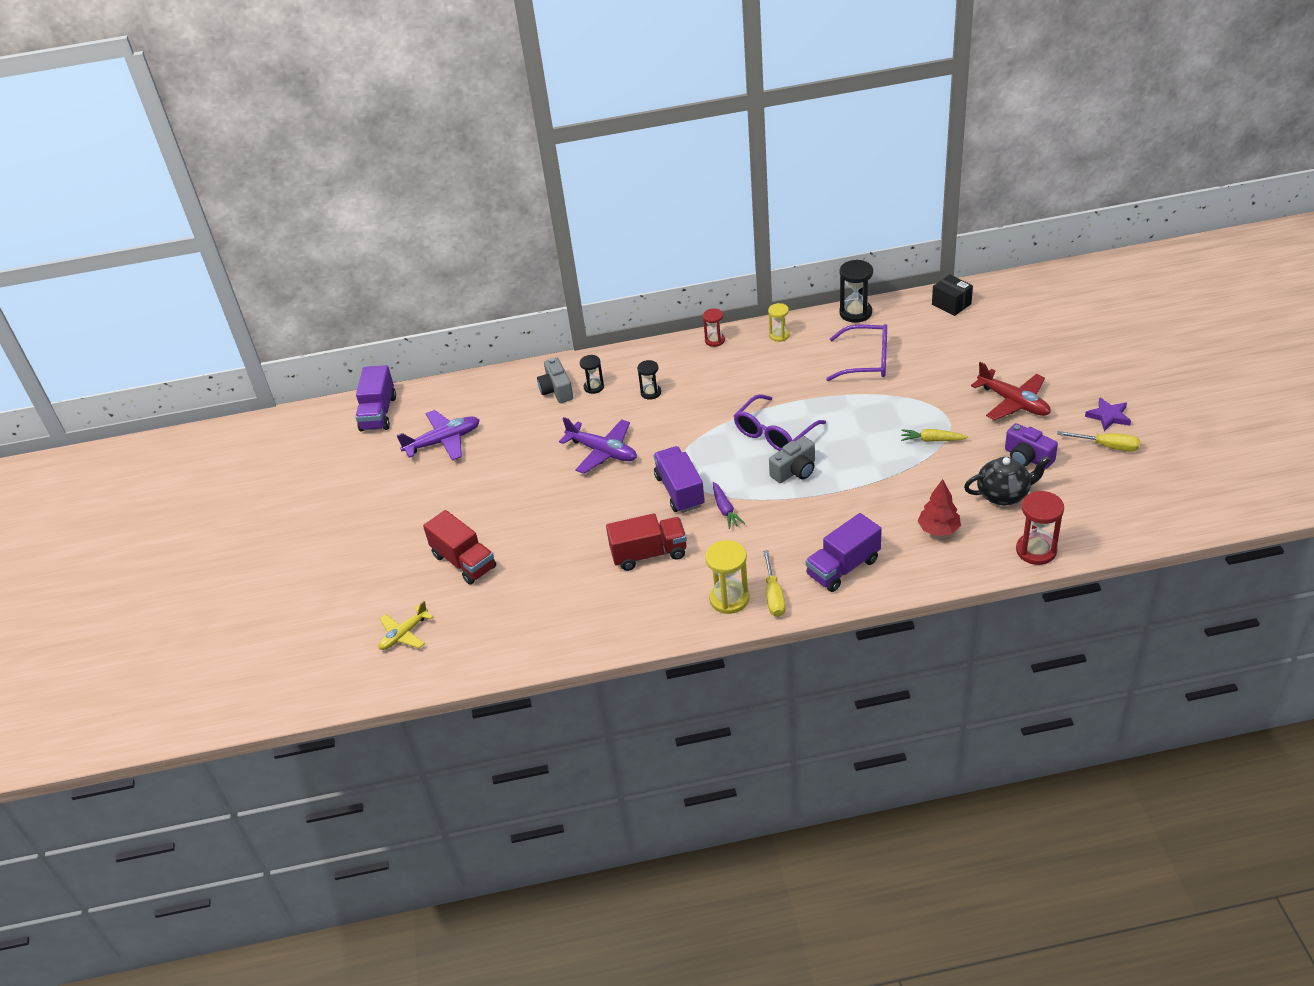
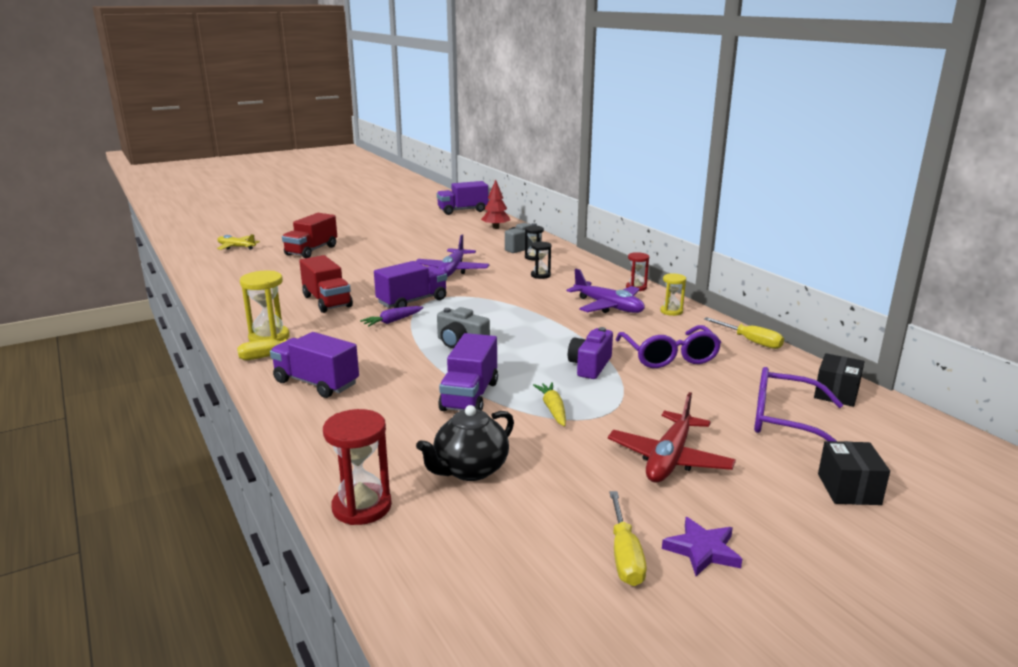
camera: 65 degrees right, 20 degrees down
(443, 441) = (441, 228): purple plane -> purple plane (608, 306)
(774, 432) = (515, 327): purple glasses -> purple glasses (785, 420)
(855, 313) = (751, 341): black hourglass -> yellow screwdriver
(897, 480) = (469, 396): none -> purple truck
(938, 529) = (389, 431): red tree -> red tree (496, 227)
(1004, 494) = (469, 470): black teapot -> black teapot turned 75 degrees clockwise
(1027, 457) = (556, 481): purple camera -> purple camera (590, 366)
(1063, 343) = (848, 489): none -> black box

